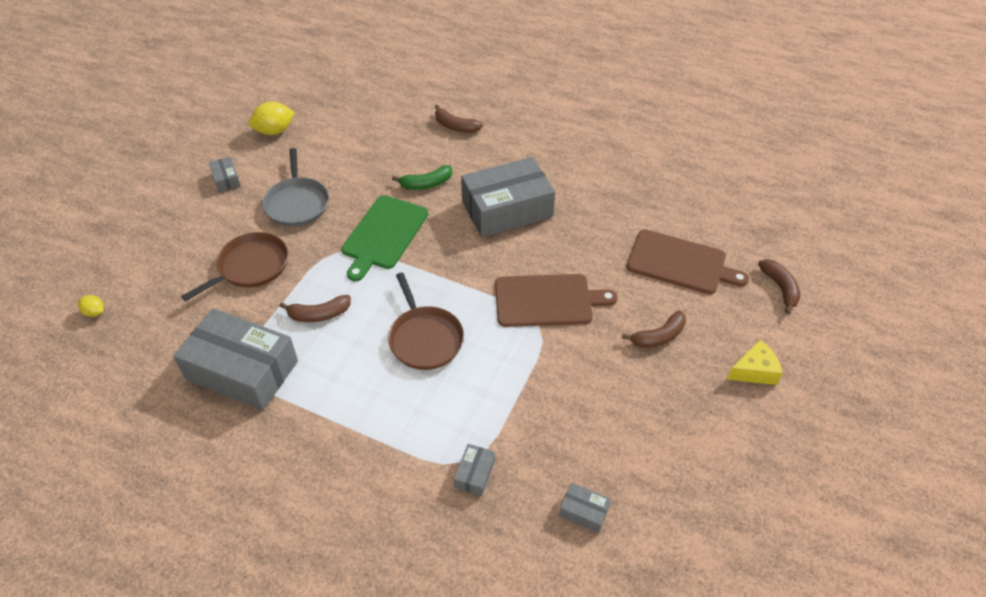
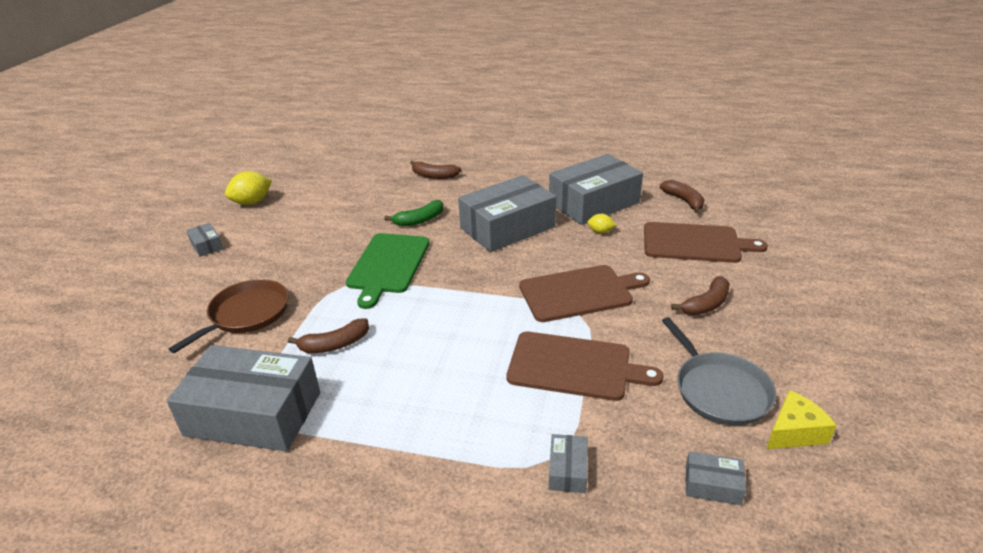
camera: 10 degrees left, 15 degrees down
(95, 312) = (59, 387): yellow lemon -> yellow lemon (600, 231)
(297, 203) = (288, 254): grey pan -> grey pan (719, 390)
(425, 338) = (461, 346): brown pan -> none
(514, 378) = (574, 366): none -> brown cutting board
(602, 193) = (594, 203): none -> grey box
(754, 371) = (817, 317): yellow cheese -> yellow cheese (794, 432)
(780, 288) = (799, 247): brown banana -> brown banana (684, 201)

